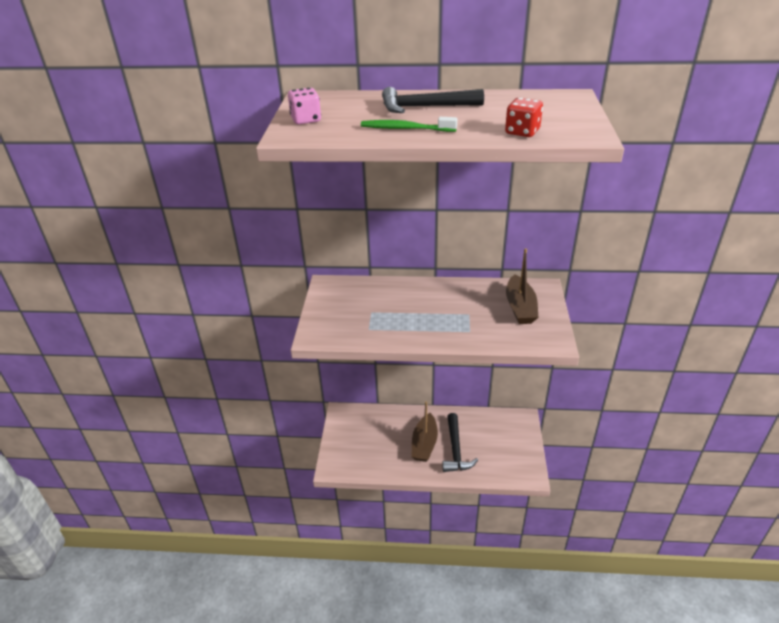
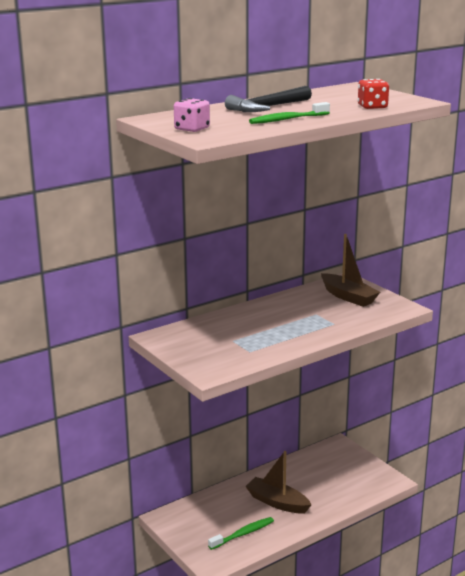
camera: 40 degrees left, 15 degrees down
(375, 456) = (243, 534): none -> green toothbrush
(424, 444) = (277, 502): brown boat -> brown boat turned 150 degrees clockwise
(455, 450) = (310, 493): black hammer -> none

